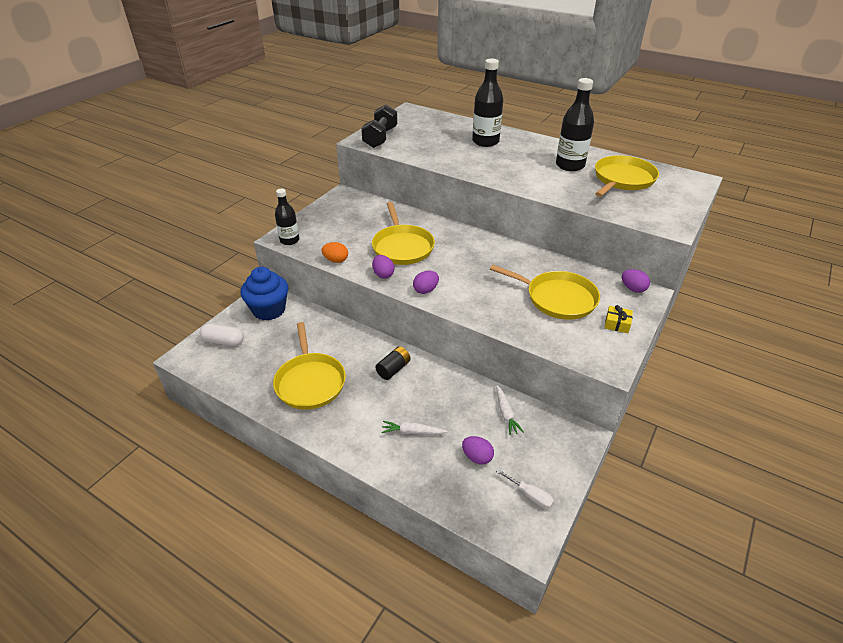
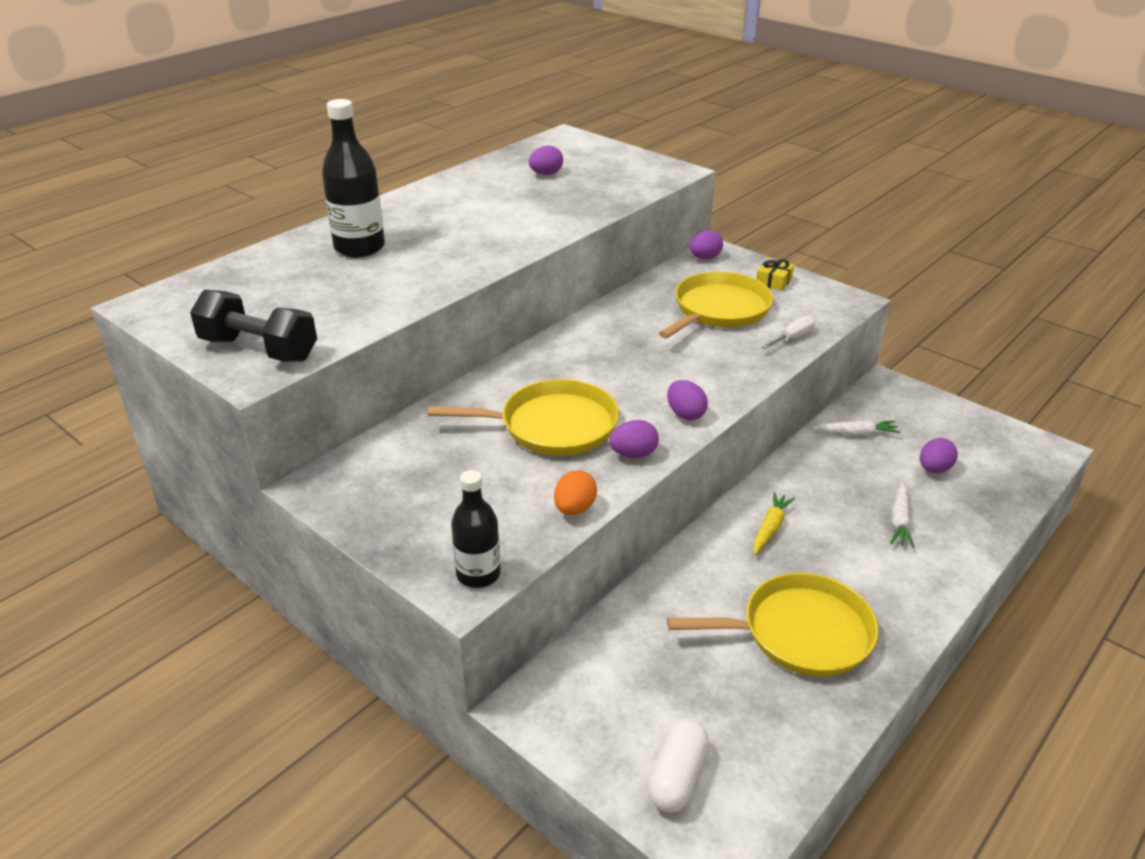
camera: 80 degrees left, 5 degrees down
(269, 310) = (583, 696): blue cupcake -> none
(393, 369) = (770, 528): black battery -> yellow carrot
(530, 495) = (983, 438): white screwdriver -> white screwdriver (793, 338)
(570, 165) = (486, 198): black bottle -> none
(622, 179) = (546, 174): yellow pan -> purple egg

